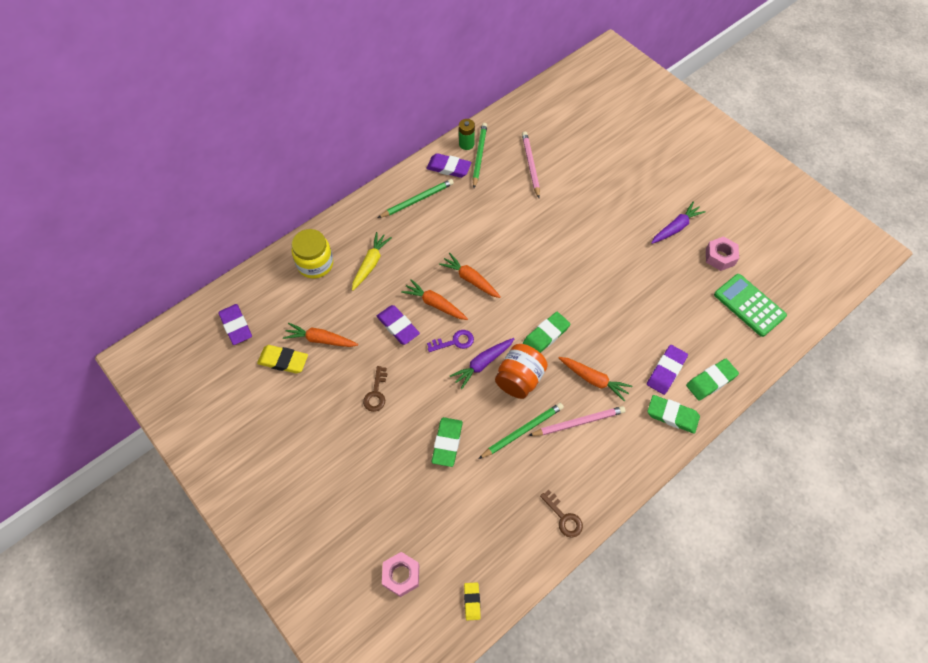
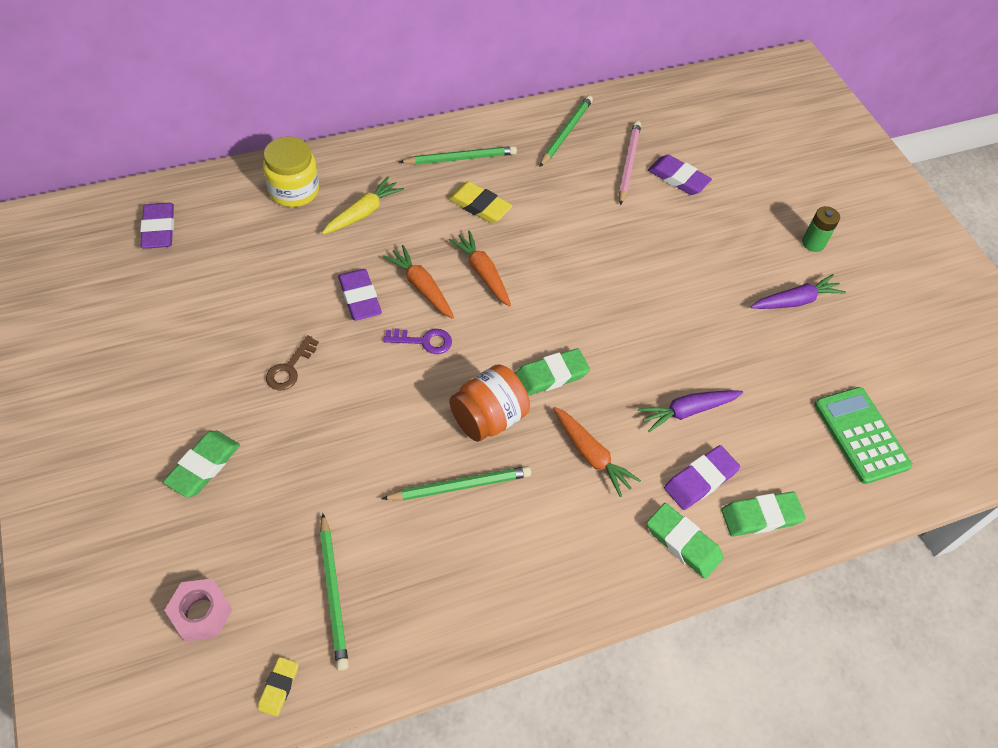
camera: 15 degrees right, 5 degrees down
(283, 361) = (194, 289): yellow eraser -> yellow eraser (479, 206)
(320, 339) = (253, 280): orange carrot -> none
(447, 443) = (351, 464): green eraser -> green eraser (204, 466)
(449, 168) = (519, 134): purple eraser -> purple eraser (678, 178)
(466, 144) = (555, 114): green battery -> green battery (813, 243)
(476, 530) = (333, 593): none -> green pencil
(482, 364) = (447, 381): purple carrot -> purple carrot (687, 411)
(563, 517) = (463, 622): brown key -> none
(578, 422) = (543, 503): pink pencil -> none
(720, 257) = (843, 358): pink nut -> none

